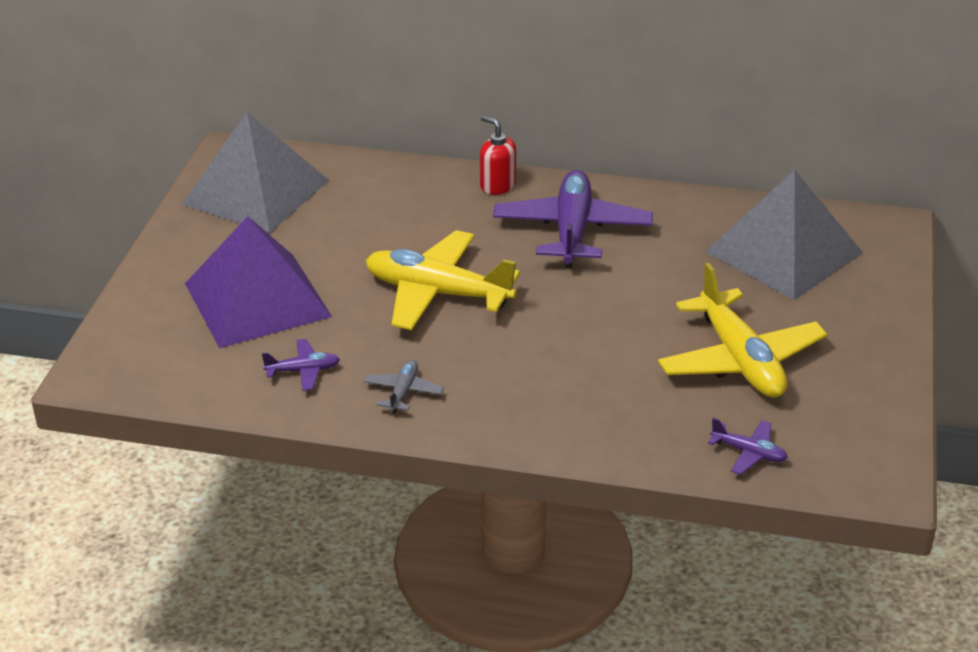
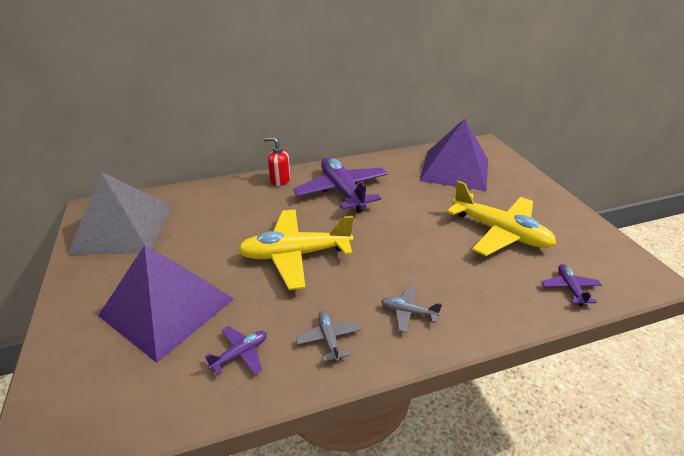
camera: 30 degrees left, 0 degrees up
(515, 401) = (408, 312): none -> grey plane
(749, 453) = (569, 288): purple plane -> purple plane turned 90 degrees counterclockwise
(784, 252) = (455, 169): grey pyramid -> purple pyramid

